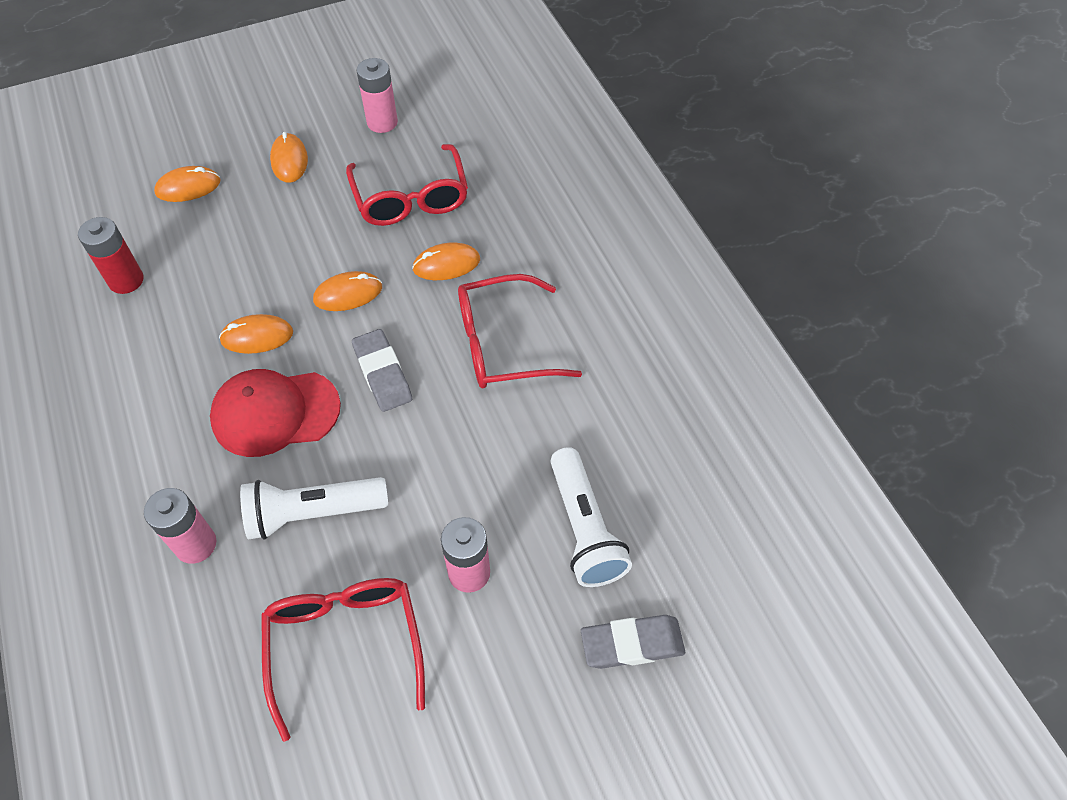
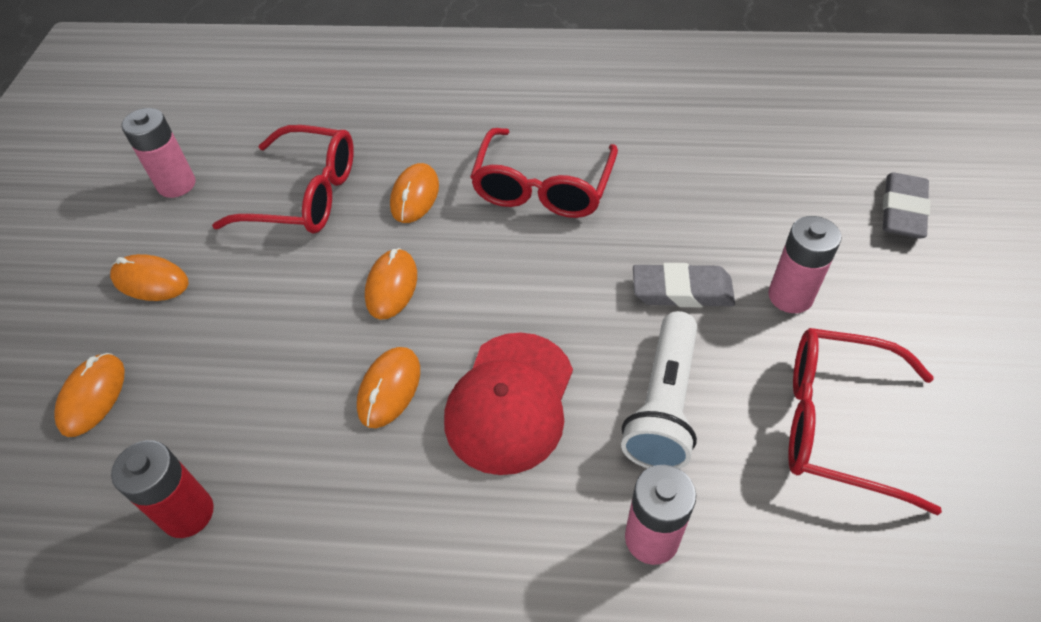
camera: 60 degrees left, 5 degrees down
(382, 374) = (518, 289): grey eraser -> grey eraser (682, 291)
(584, 528) = (776, 201): white flashlight -> none

